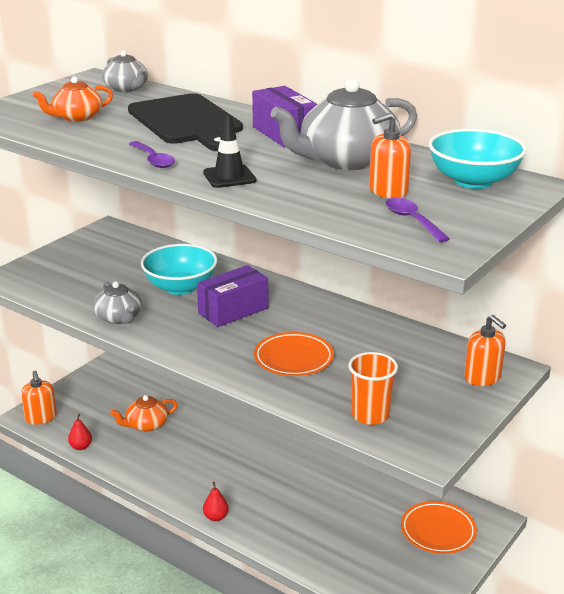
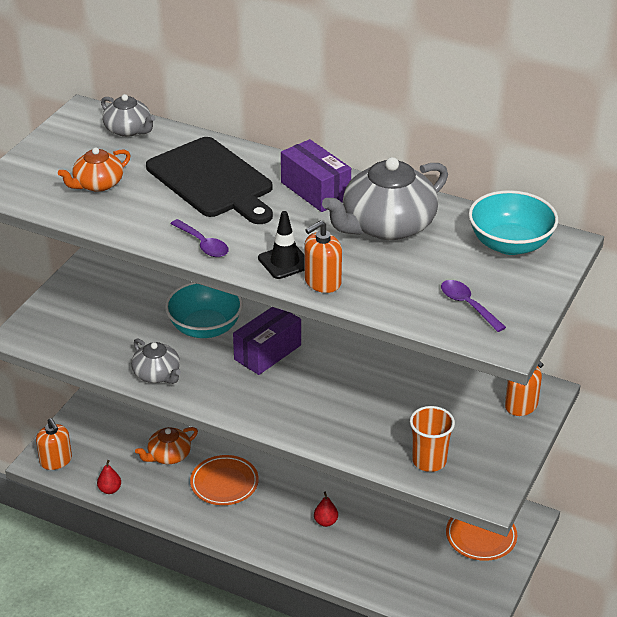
camera: 10 degrees left, 10 degrees up
(216, 517) = (269, 550): red pear -> red pear (326, 522)
(293, 358) = (342, 404): orange plate -> orange plate (224, 483)
(388, 191) = (436, 267): orange soap dispenser -> orange soap dispenser (322, 282)

